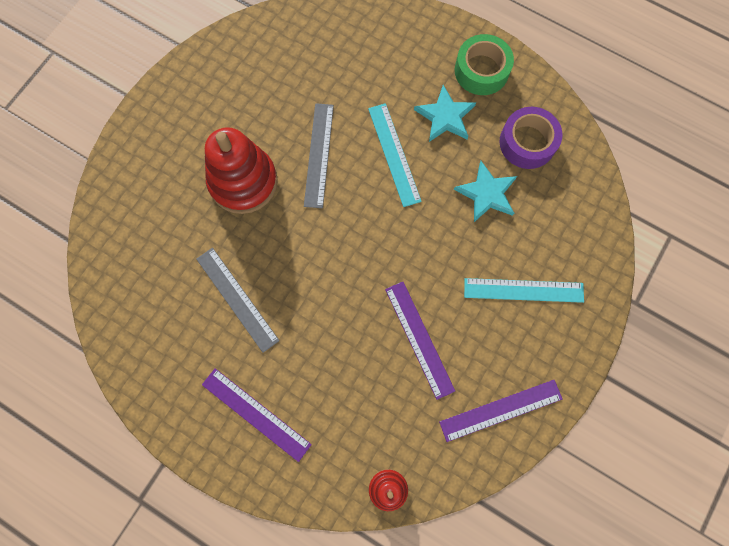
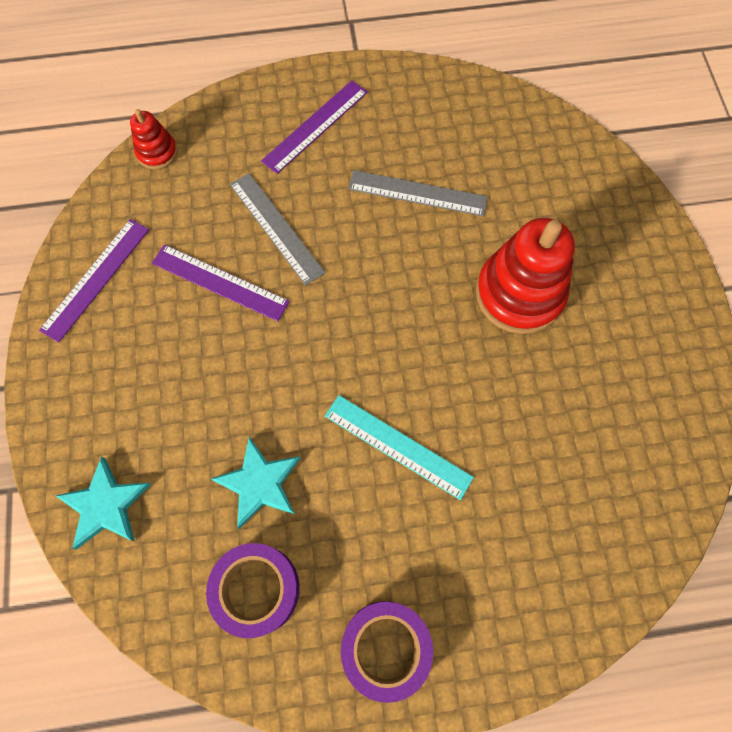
camera: 140 degrees right, 5 degrees down
(256, 414) = (315, 126): purple ruler -> purple ruler turned 45 degrees counterclockwise
(319, 155) = (475, 380): grey ruler -> grey ruler (276, 227)
(445, 116) = (379, 542): turquoise star -> turquoise star (105, 505)
(481, 70) = (385, 648): green tape -> purple tape
(523, 290) = (145, 406): turquoise ruler -> none

